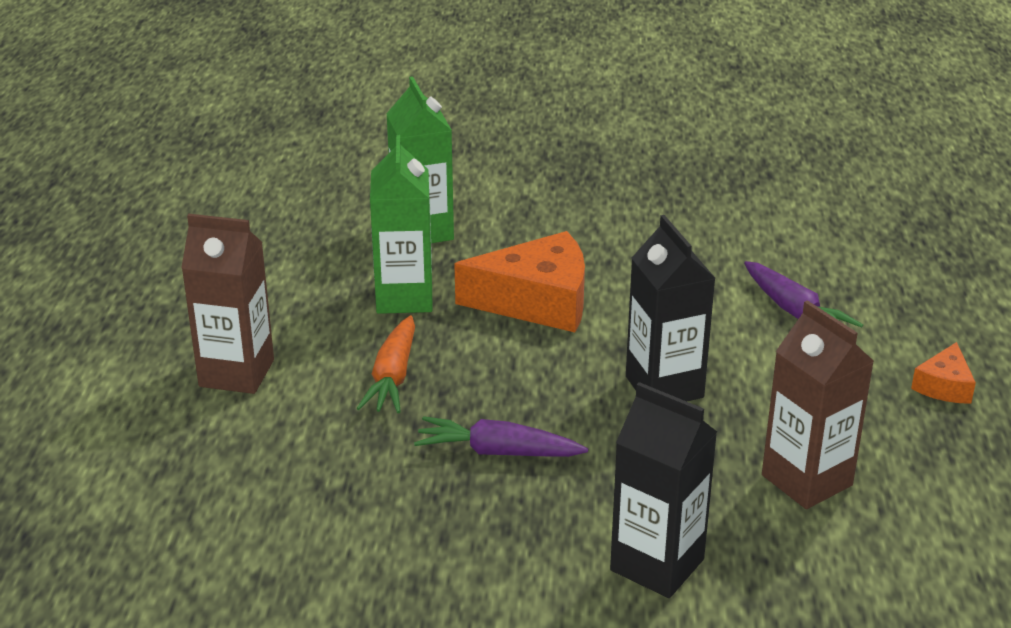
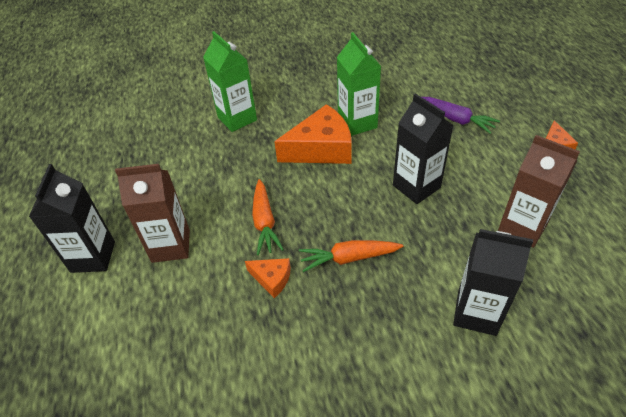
camera: 15 degrees left, 15 degrees up
(118, 360) = (93, 257): none -> black carton
(366, 448) = (272, 279): none -> orange cheese
(404, 298) = (247, 165): green carton -> green carton (357, 123)
(497, 452) = (348, 258): purple carrot -> orange carrot

